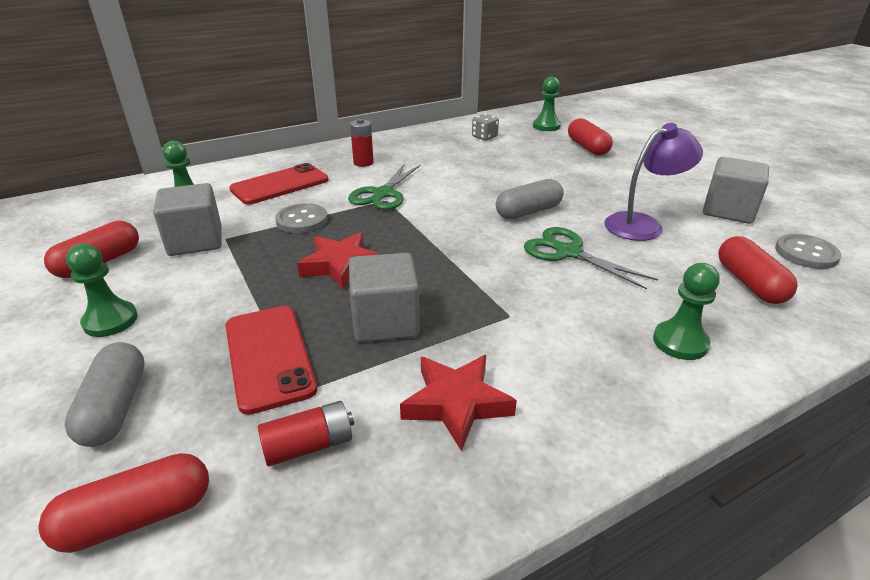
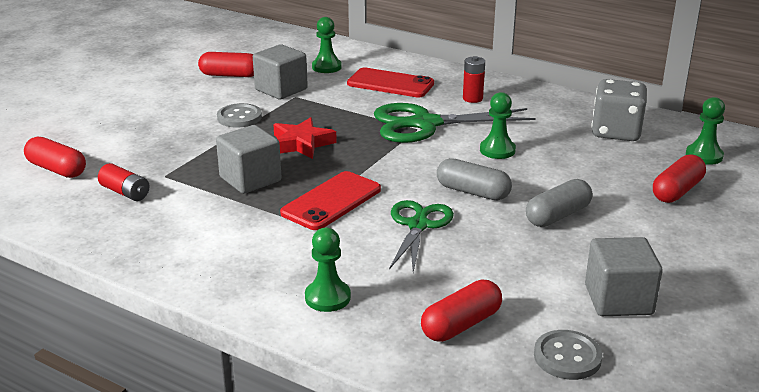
camera: 60 degrees right, 5 degrees down
(110, 320) = (180, 103): green pawn -> green pawn (497, 150)
(115, 407) = (117, 135): grey capsule -> grey capsule (558, 216)
(268, 357) = (186, 156): red phone -> red phone (331, 201)
(302, 220) = (346, 110): grey button -> grey button (239, 117)
(383, 194) = (425, 124): green scissors -> green scissors, size x1.53
(456, 403) = (189, 225): red star -> none
(484, 137) = (616, 132): grey dice -> grey dice, size x1.95
(642, 224) = (518, 253): purple lamp -> none

